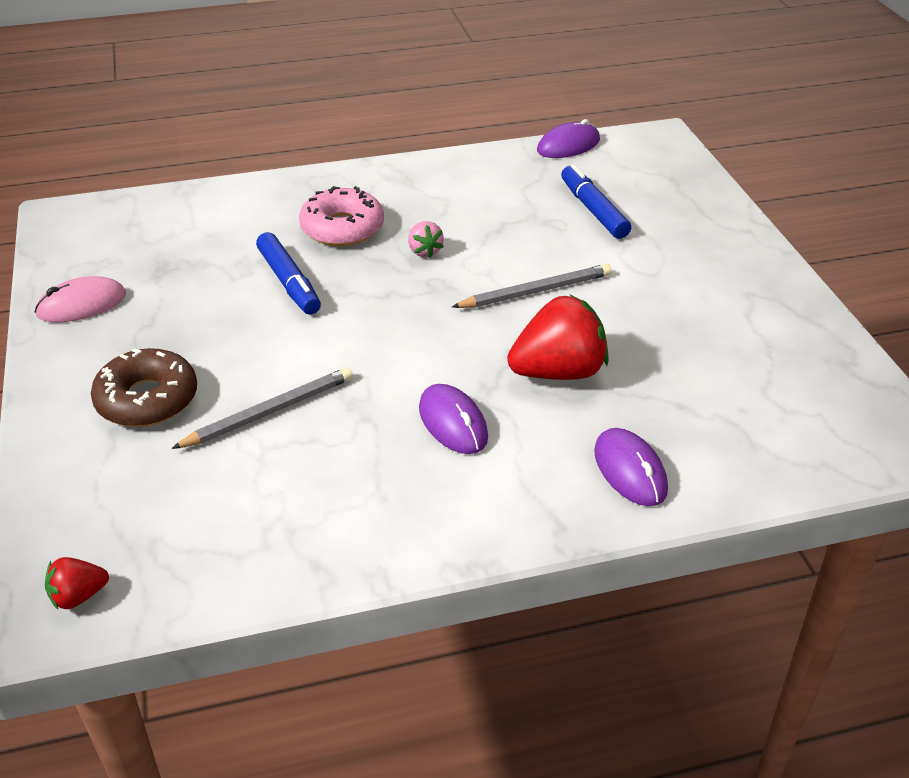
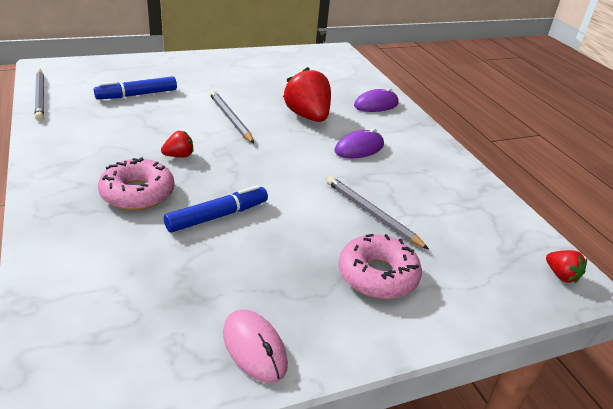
camera: 100 degrees left, 5 degrees down
(147, 399) = (377, 275): brown donut -> pink donut
(424, 251) = (179, 156): pink strawberry -> red strawberry
(568, 145) = (40, 96): purple mouse -> grey pencil

